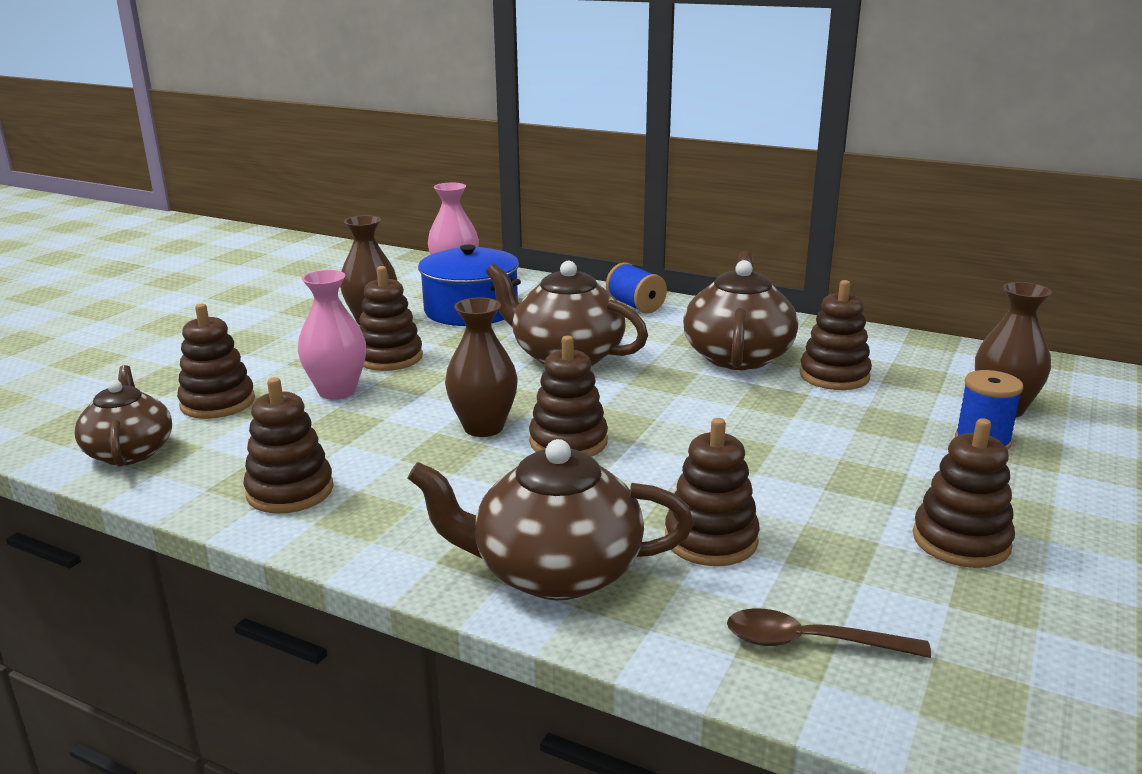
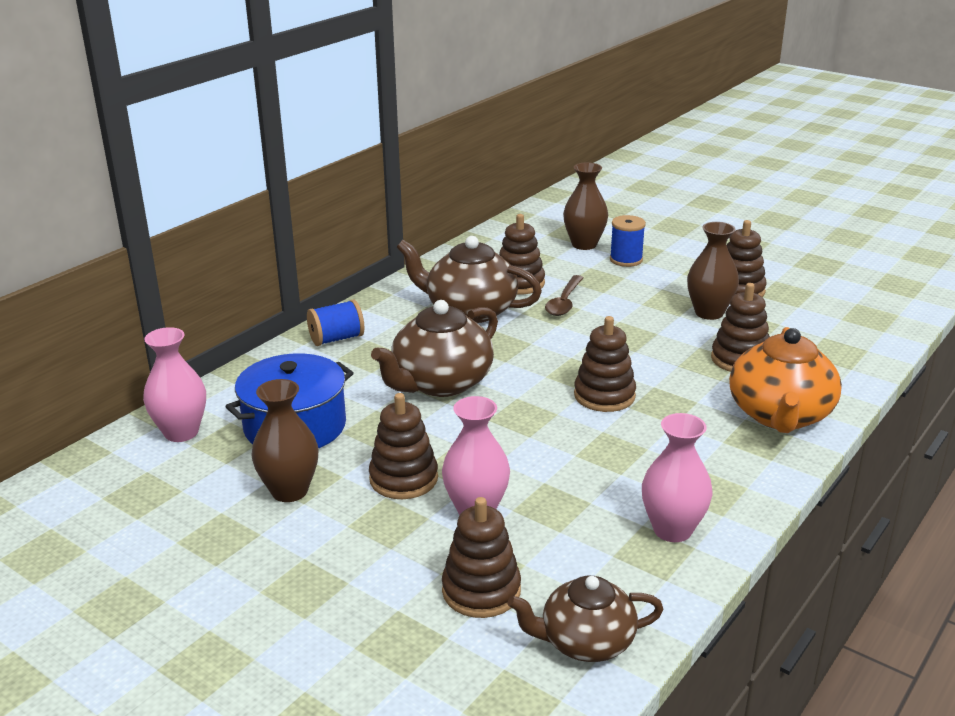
camera: 80 degrees left, 5 degrees up
(290, 491) = (672, 530): brown stacking toy -> pink vase
(483, 427) = (572, 431): brown vase -> brown vase (709, 313)
(554, 572) = (780, 415): brown teapot -> orange teapot
(809, 642) = (836, 347): brown spoon -> brown spoon (564, 302)

